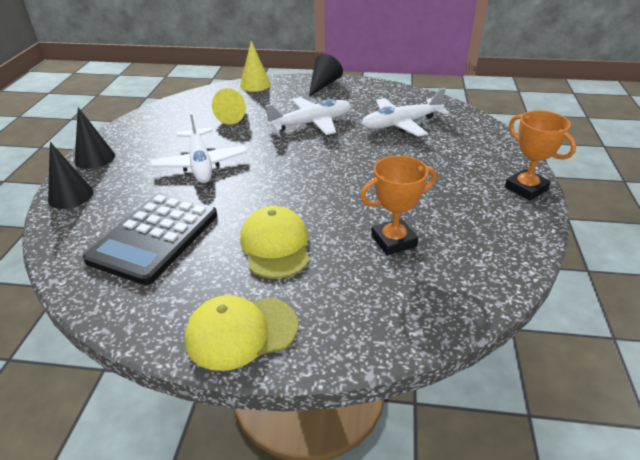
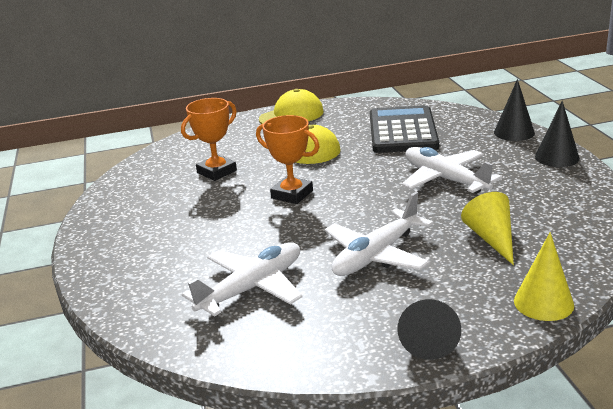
camera: 160 degrees right, 10 degrees down
(526, 188) = (92, 241): orange trophy -> orange trophy (292, 194)

